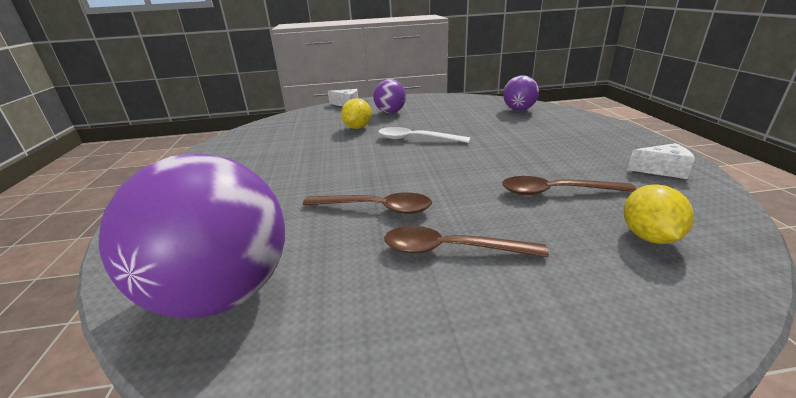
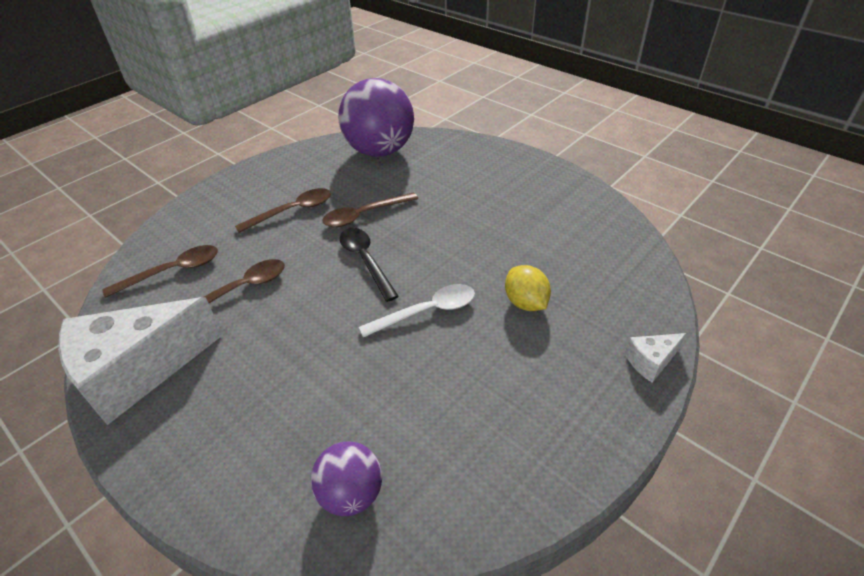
camera: 140 degrees right, 15 degrees up
(390, 112) = (545, 368): purple ball -> none
(422, 173) = (366, 261): none -> black spoon
(648, 236) = (173, 271): yellow lemon -> brown spoon
(662, 170) = (138, 371): white cheese -> white cheese, size x2.37

